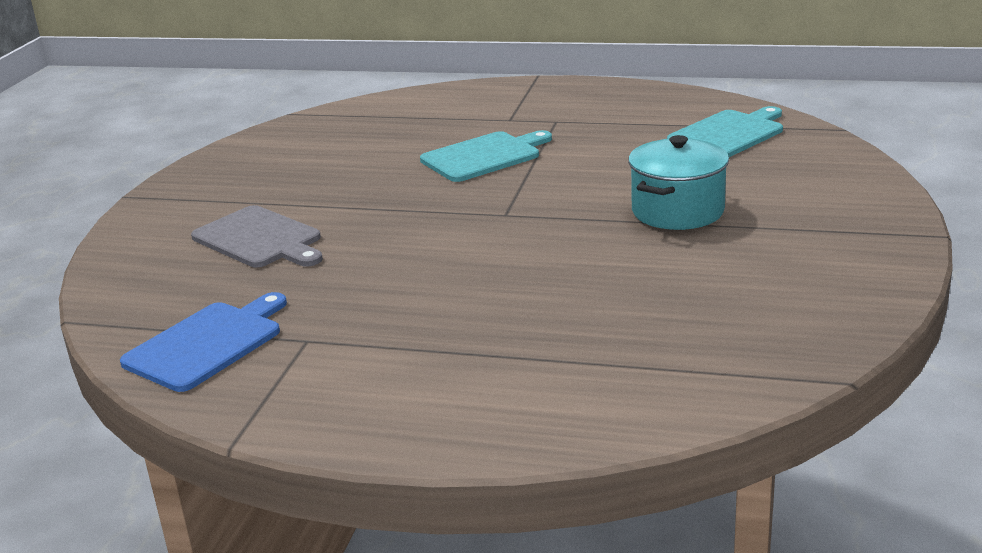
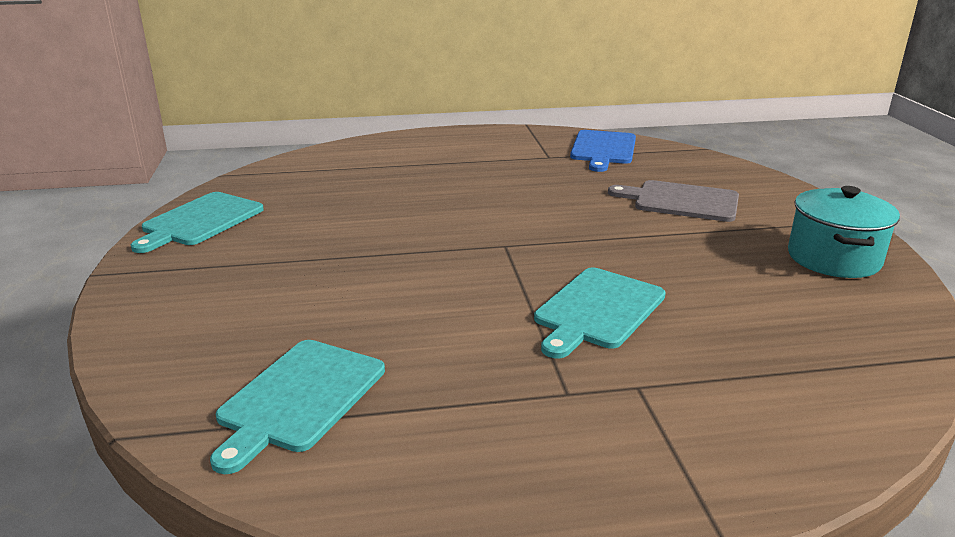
camera: 155 degrees right, 0 degrees up
(677, 211) = (344, 268): turquoise pot -> turquoise pot (833, 258)
(849, 289) = (200, 221): none -> turquoise cutting board

